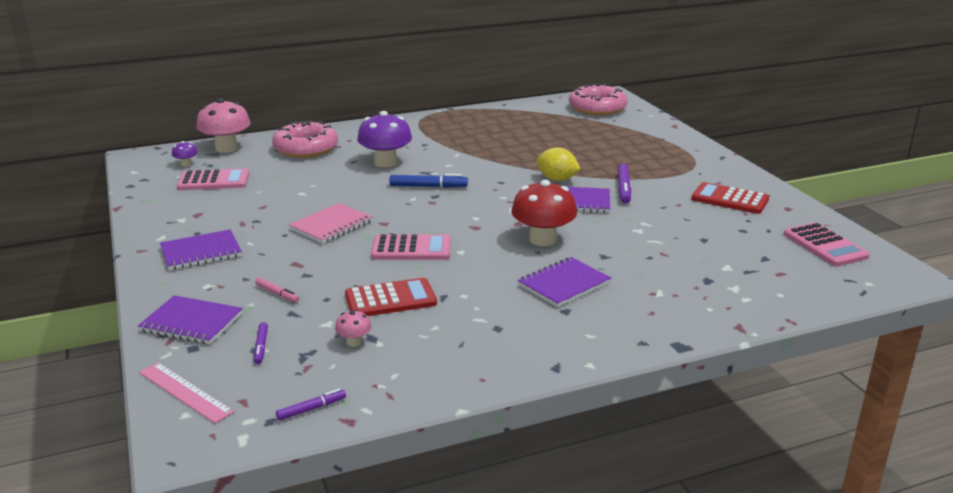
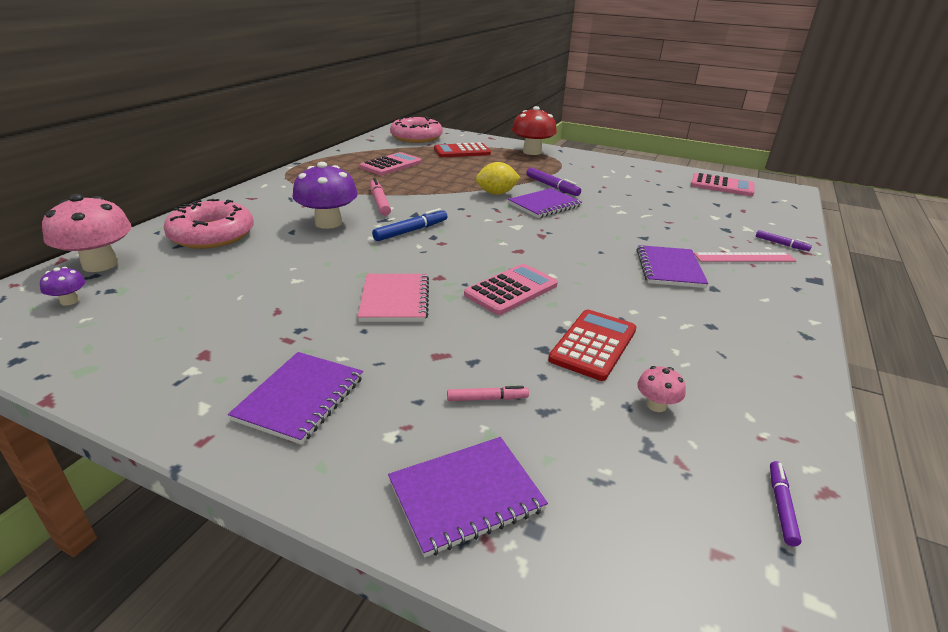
camera: 45 degrees left, 5 degrees up
(185, 392) = (648, 599): pink ruler -> pink ruler (744, 257)
(214, 181) = (152, 306): pink calculator -> pink calculator (391, 165)
(261, 347) = (597, 471): purple marker -> purple marker (781, 244)
(449, 158) = (379, 202): none -> pink marker
(543, 239) = (584, 241): red mushroom -> red mushroom (532, 152)
(729, 199) = (622, 174): red calculator -> red calculator (462, 151)

